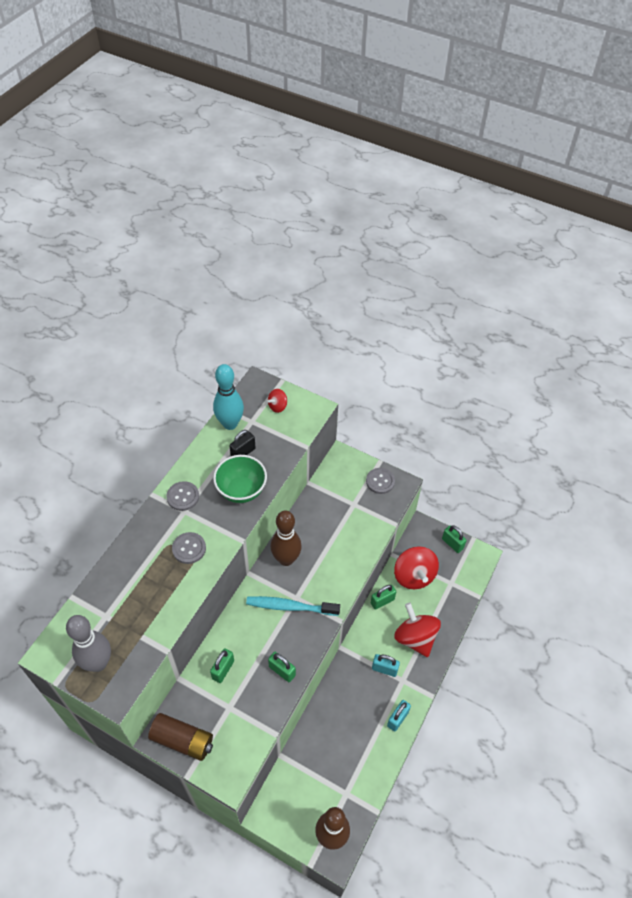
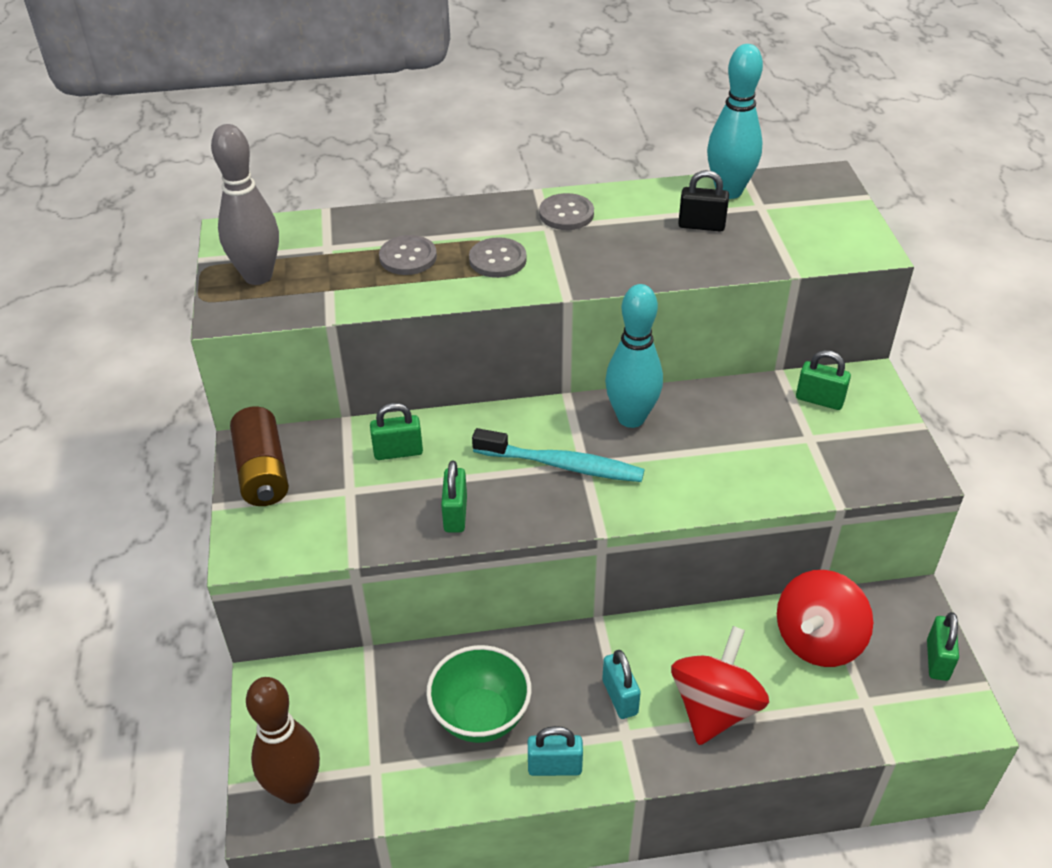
camera: 55 degrees right, 10 degrees down
(241, 490) = (641, 256): green bowl -> green bowl (481, 717)
(277, 406) = (819, 215): red spinning top -> none
(286, 559) = (631, 418): brown bowling pin -> turquoise bowling pin
(290, 607) = (562, 465): turquoise toothbrush -> turquoise toothbrush turned 135 degrees clockwise
(380, 481) = (888, 445): grey button -> grey button (408, 257)
(382, 601) = (728, 624): green padlock -> green padlock (819, 400)

